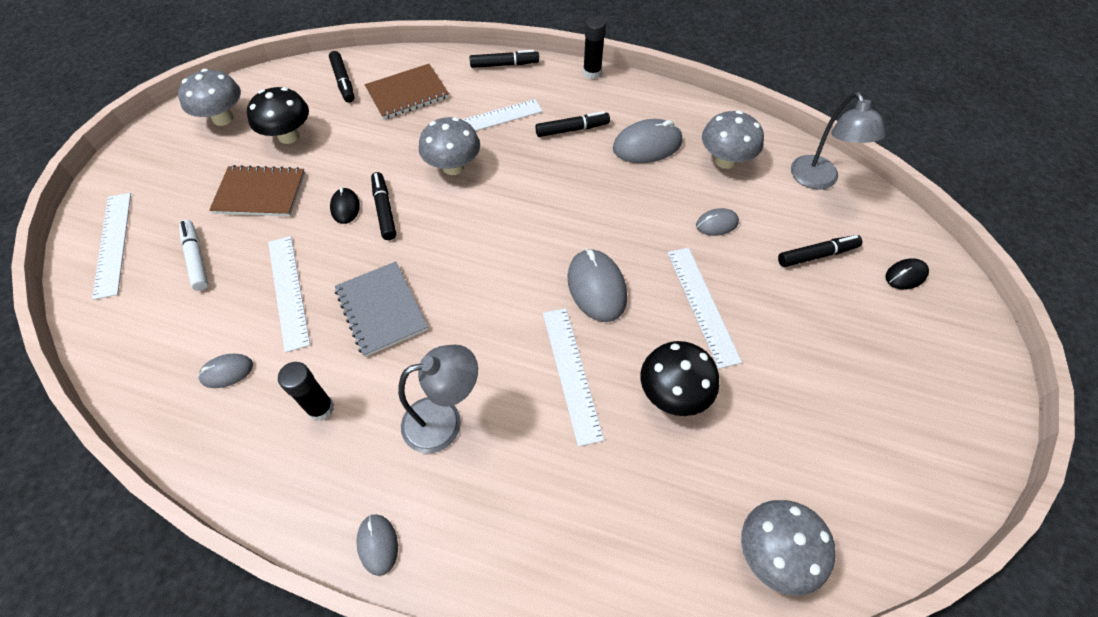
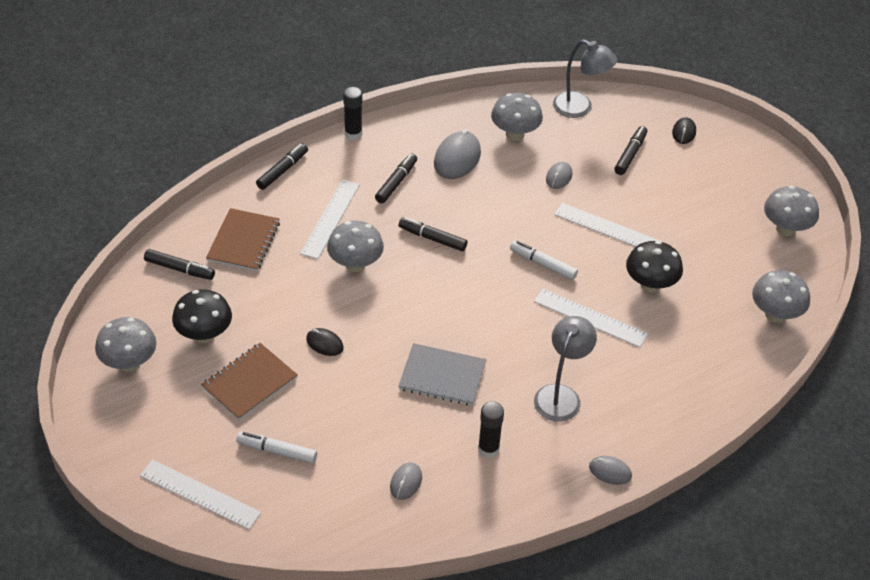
camera: 50 degrees left, 10 degrees down
(288, 291) = (370, 416): white ruler -> none
(384, 210) = (353, 324): black marker -> black marker (432, 238)
(596, 287) = (543, 264): grey mouse -> white marker
(909, 467) = (785, 229): none -> grey mushroom

